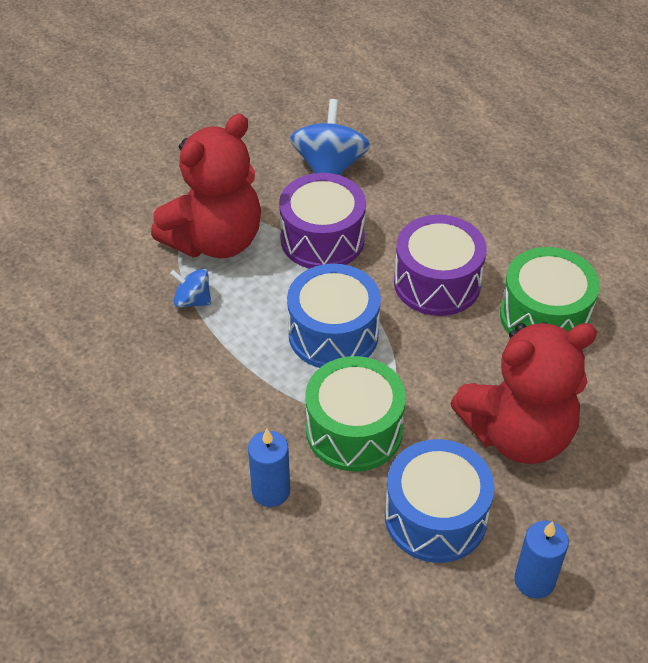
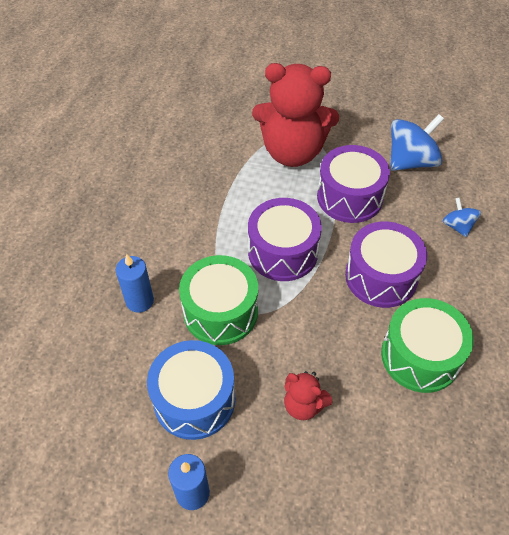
camera: 50 degrees right, 5 degrees up
(192, 300) = (239, 173): blue spinning top -> blue spinning top (457, 226)
(333, 334) = (283, 252): blue drum -> purple drum
(518, 434) = (303, 405): red teddy bear -> red teddy bear, size x0.46

